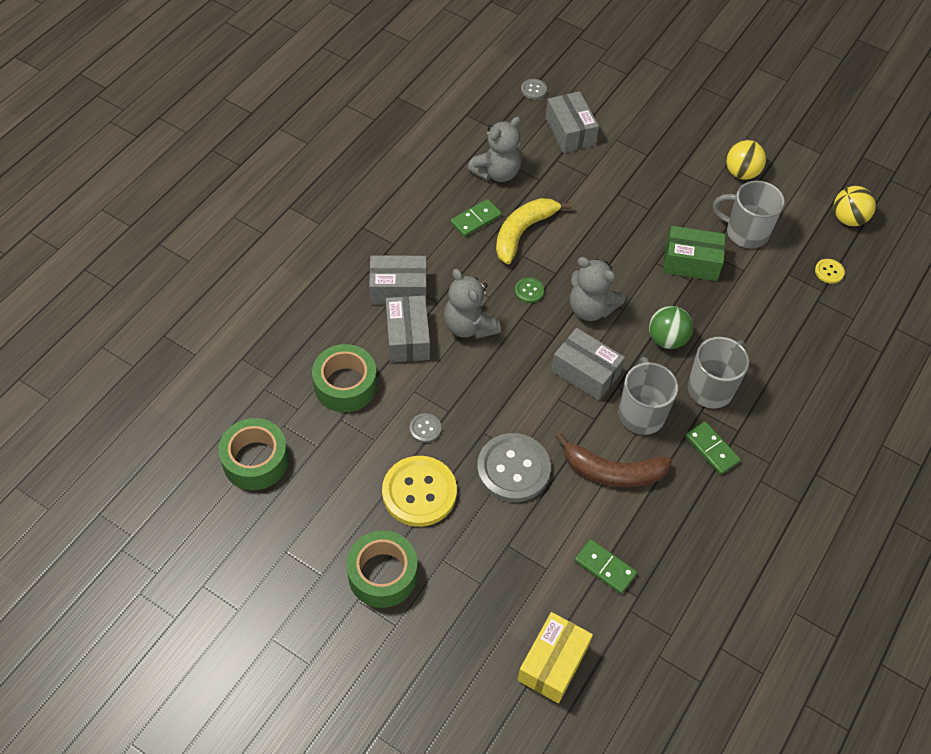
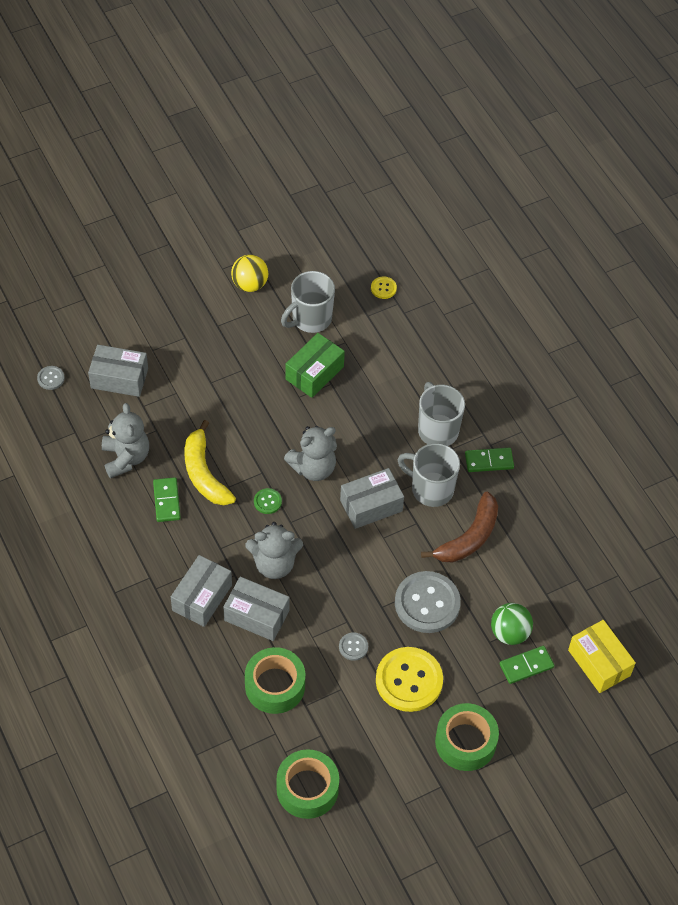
camera: 60 degrees left, 0 degrees up
(605, 567) = (544, 587): green domino -> green domino (526, 666)
(667, 339) = (375, 432): green ball -> green ball (509, 633)
(848, 219) = (343, 244): yellow ball -> none

